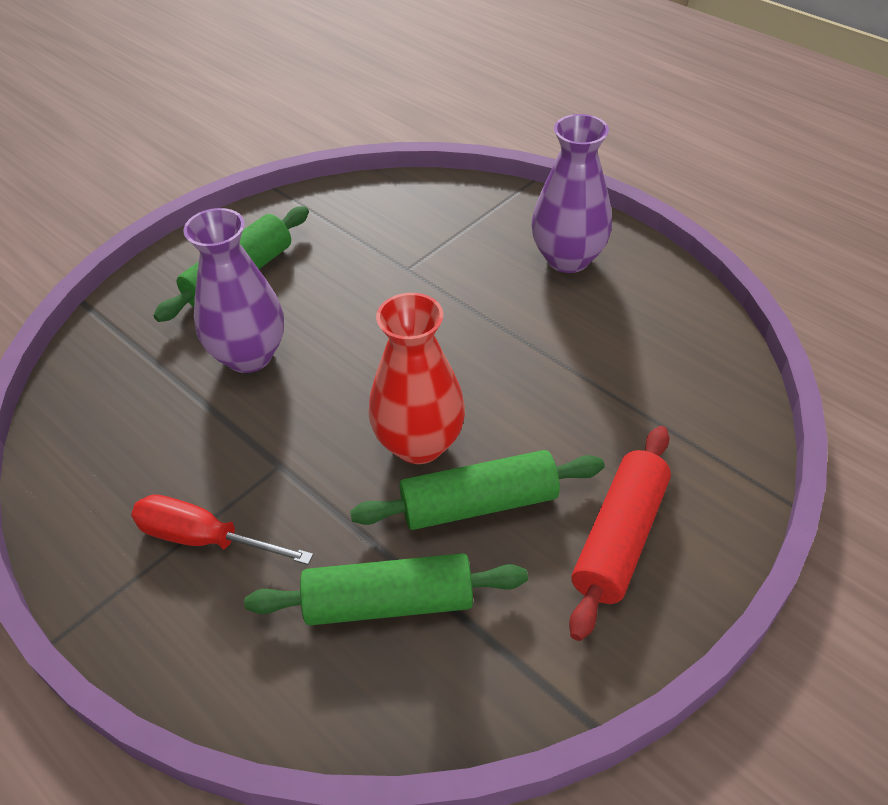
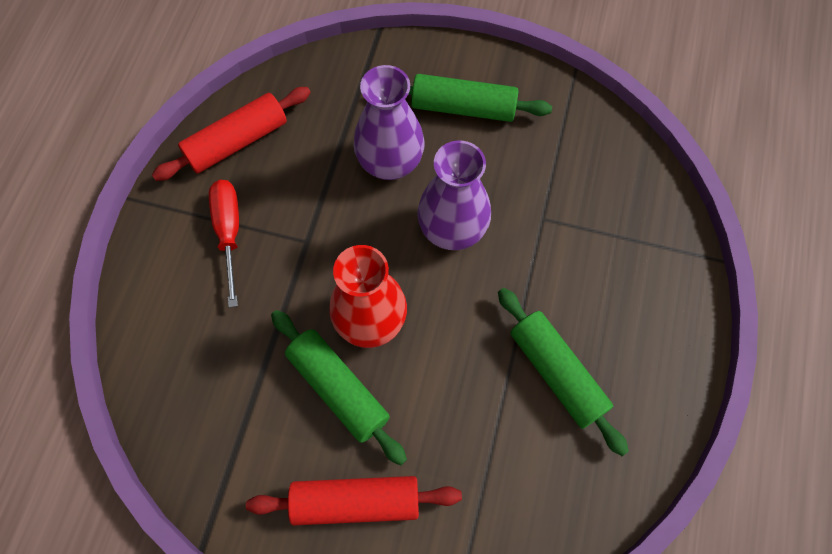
camera: 60 degrees right, 20 degrees up
(90, 484) = (237, 141): none -> red rolling pin
(389, 602) = (234, 371): green rolling pin -> green rolling pin (556, 373)
(568, 259) = (633, 337): purple vase -> purple vase (452, 230)

